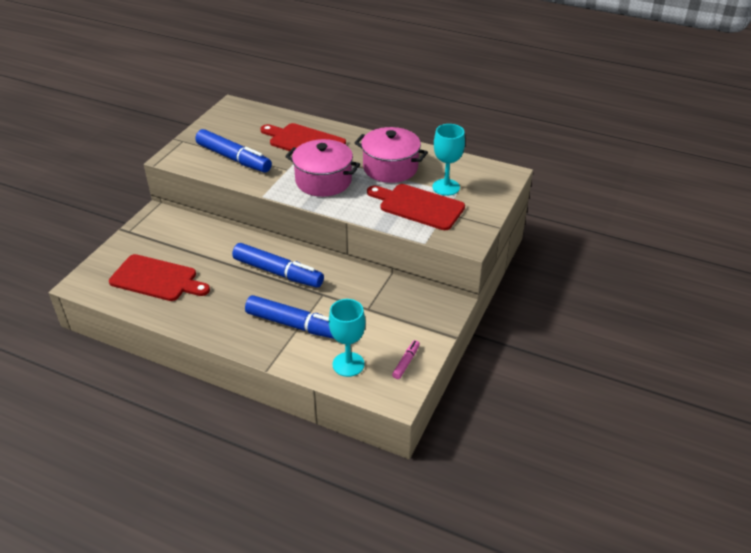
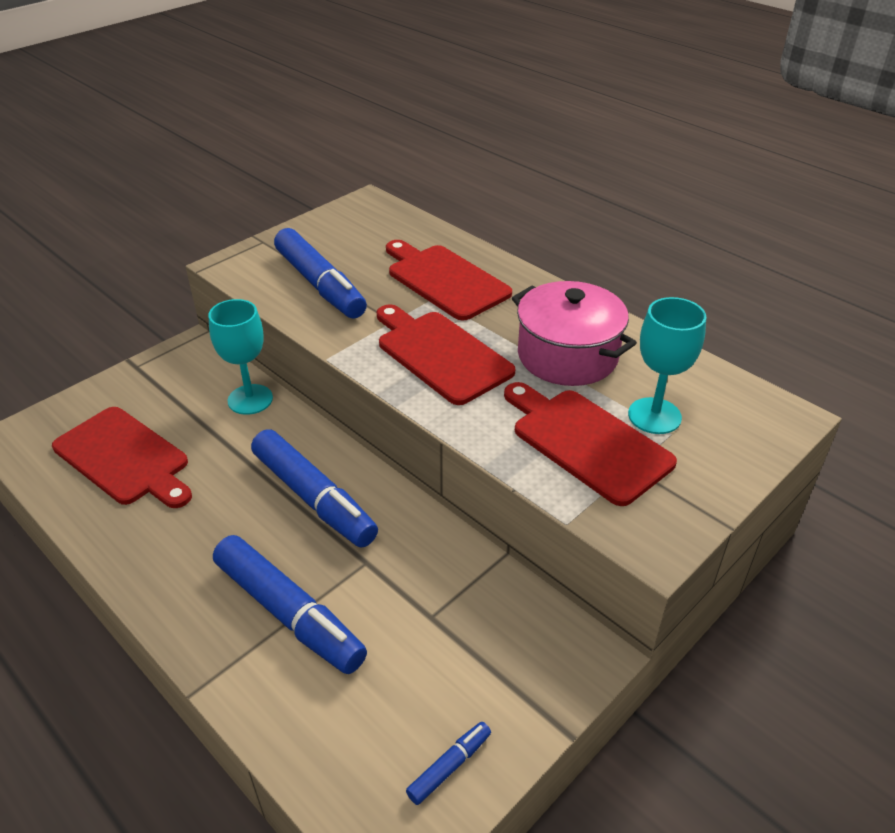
camera: 20 degrees right, 0 degrees up
(323, 181) = (441, 354): pink pot -> red cutting board
(348, 364) = (338, 732): turquoise goblet -> turquoise goblet (250, 399)
(406, 362) = (449, 766): pink marker -> blue marker

